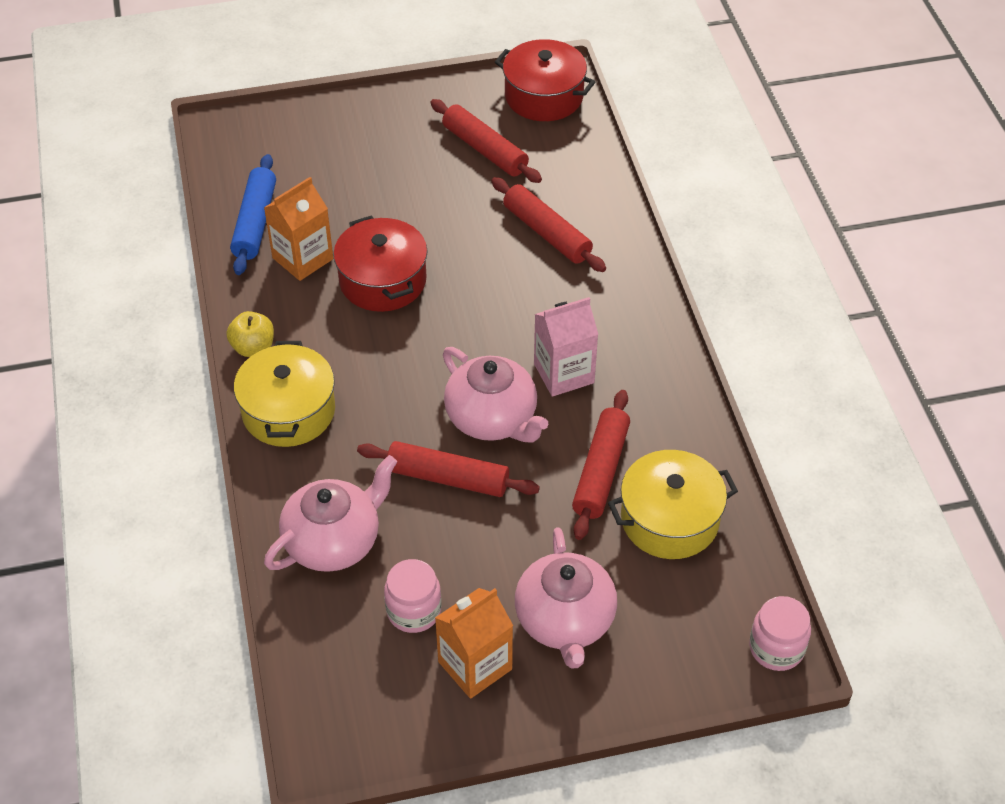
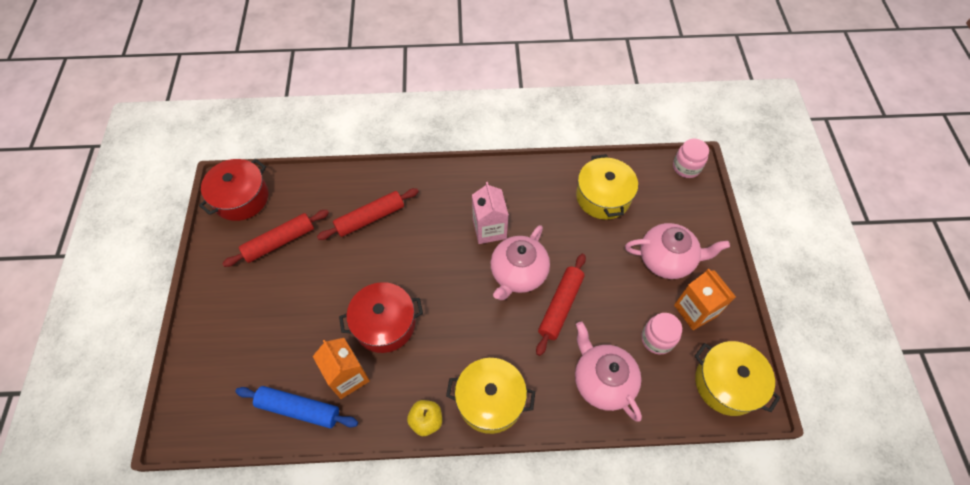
camera: 80 degrees left, 10 degrees up
(352, 712) = (727, 383): none -> yellow pot
(492, 418) = (518, 274): pink teapot -> pink teapot turned 150 degrees clockwise
(601, 471) = (566, 223): red rolling pin -> none

